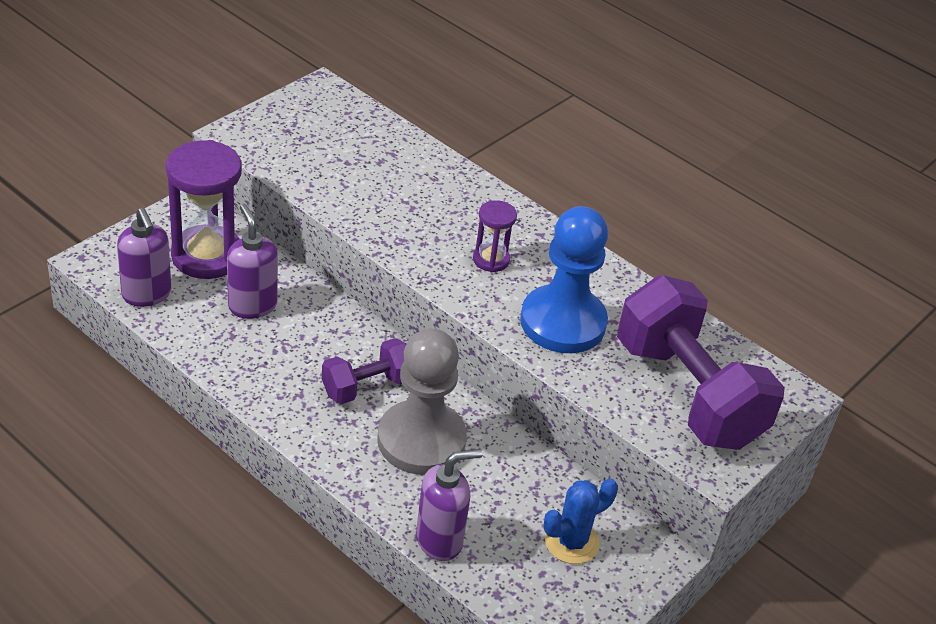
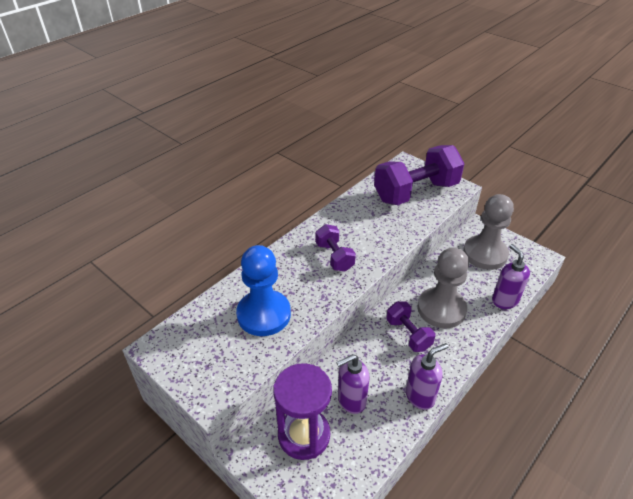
camera: 85 degrees left, 0 degrees up
(147, 294) = (351, 471): purple soap dispenser -> purple soap dispenser (420, 396)
(491, 260) = (334, 257): purple hourglass -> purple dumbbell
(563, 322) = (379, 230): blue pawn -> blue pawn (264, 314)
(571, 542) = (485, 254): blue cactus -> grey pawn

